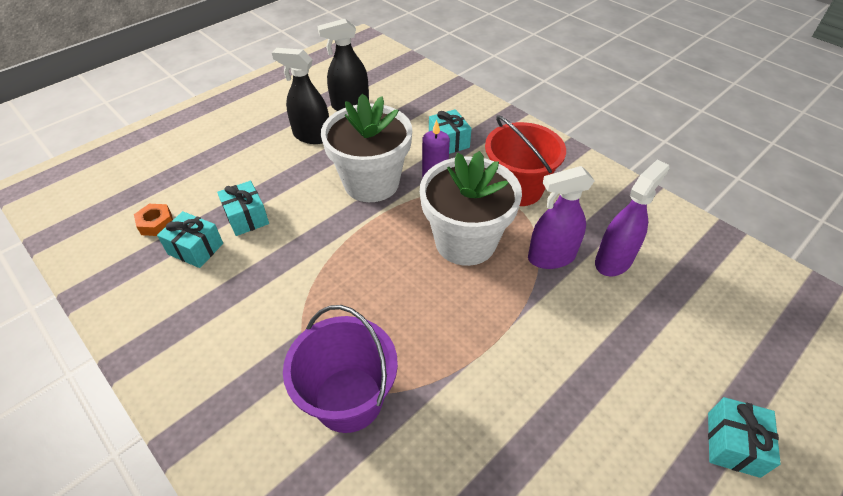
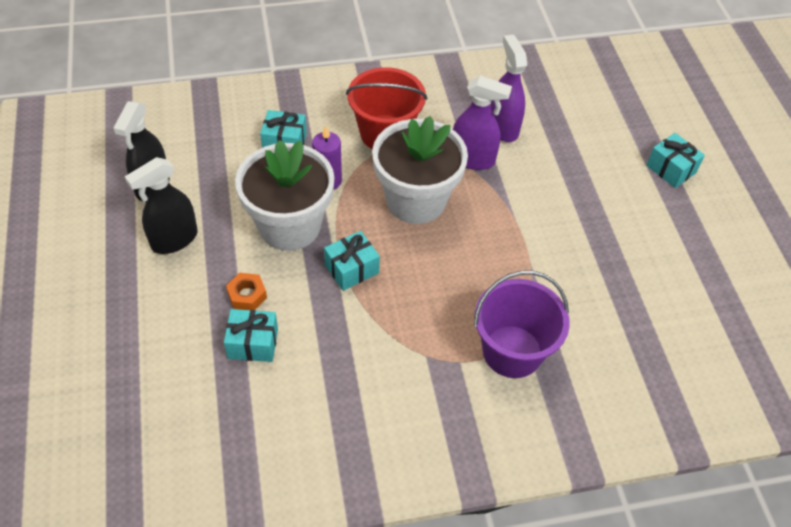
camera: 60 degrees left, 5 degrees up
(156, 224) = (194, 425): orange nut -> orange nut (247, 295)
(195, 249) = (262, 401): turquoise gift -> turquoise gift (351, 269)
(551, 257) = (472, 159): purple spray bottle -> purple spray bottle turned 90 degrees counterclockwise

